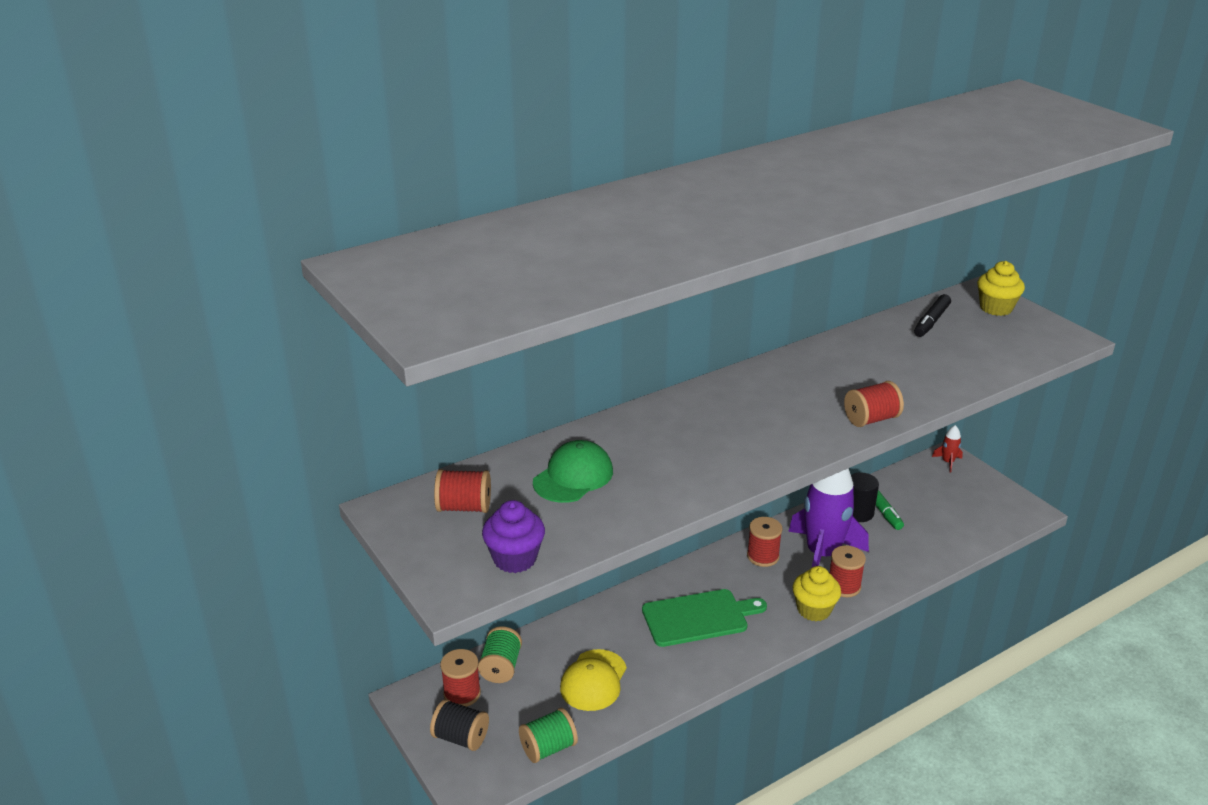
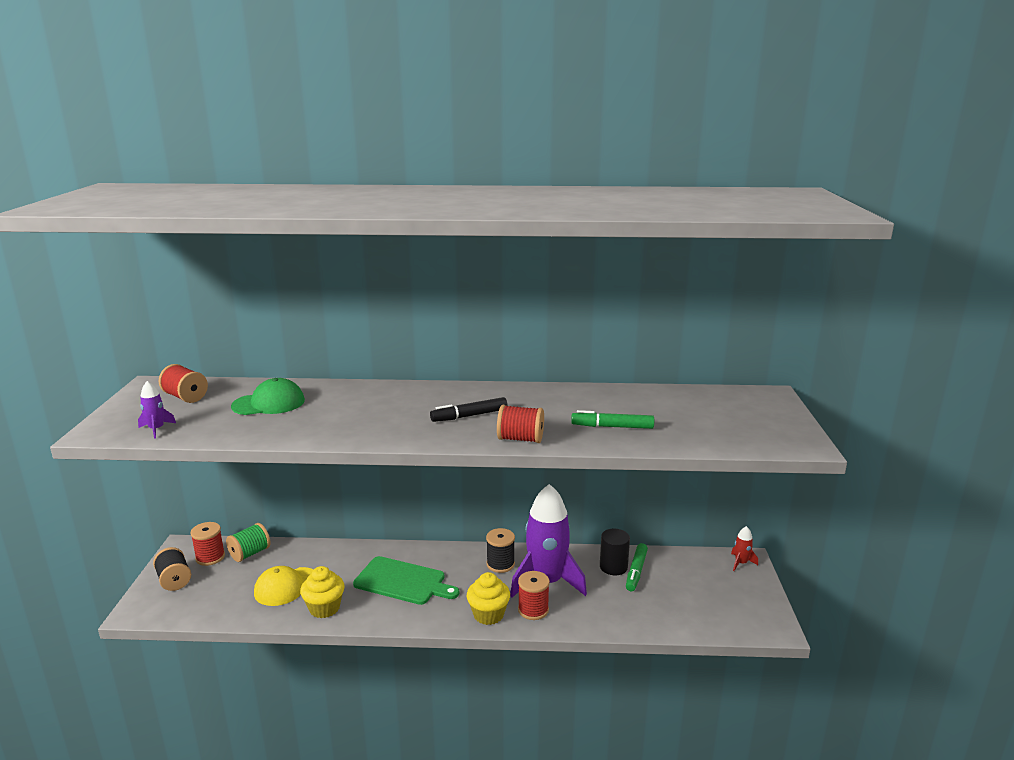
camera: 35 degrees right, 10 degrees down
(515, 559) = (156, 429): purple cupcake -> purple rocket
(548, 748) = (207, 611): green spool -> none
(763, 556) = (500, 564): red spool -> black spool
(919, 375) = (612, 426): none -> green marker
(931, 321) = (687, 399): black marker -> black marker (469, 416)
(996, 308) = (764, 407): yellow cupcake -> yellow cupcake (324, 608)

